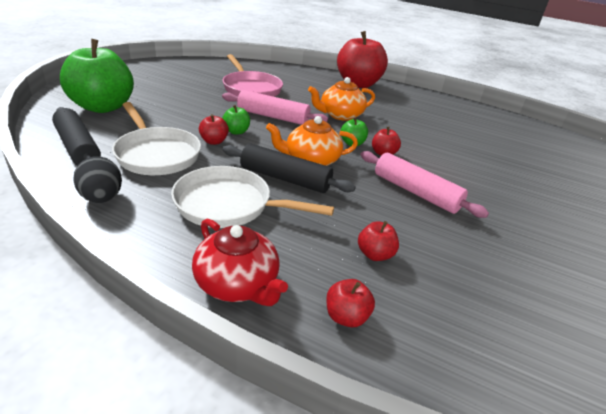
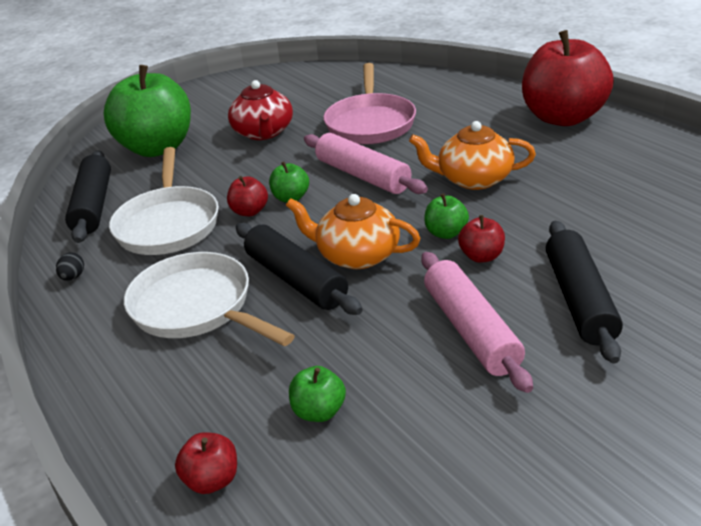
camera: 35 degrees right, 0 degrees up
(102, 198) = (73, 277): black egg -> black egg, size x0.51
(237, 283) = (130, 409): red teapot -> red teapot (263, 132)
(375, 254) = (319, 411): red apple -> green apple
(453, 169) = (580, 300): none -> black rolling pin

